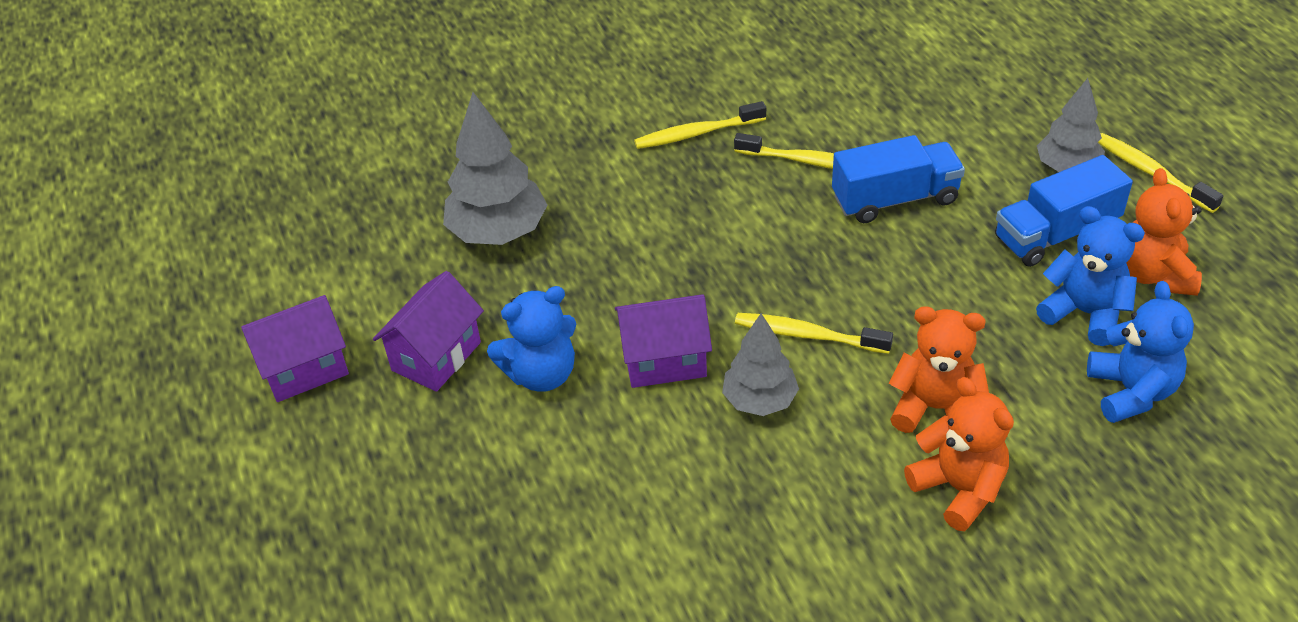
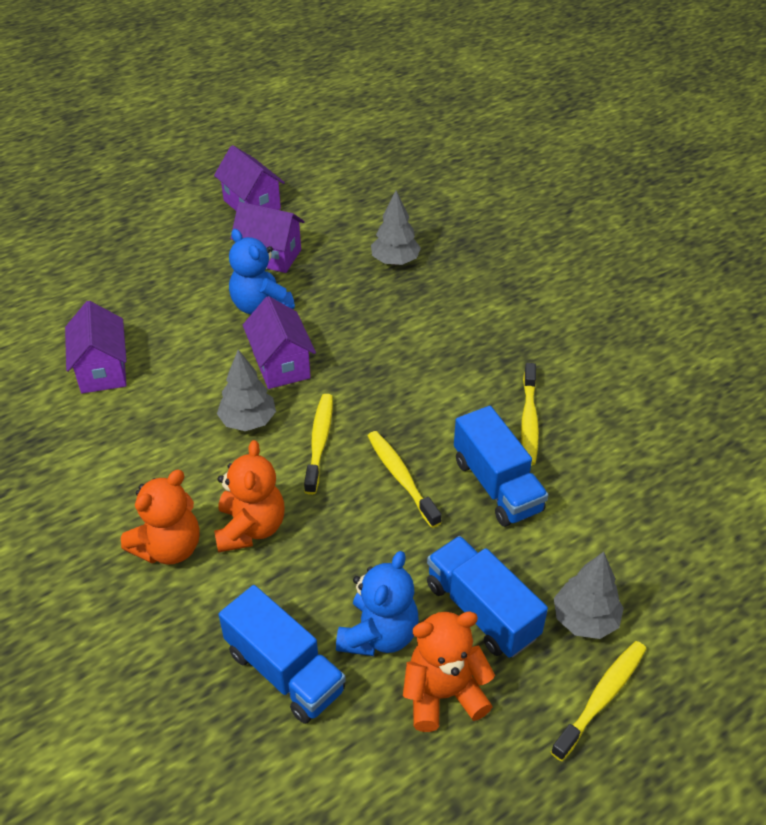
camera: 75 degrees right, 0 degrees up
(498, 232) = (395, 261): grey tree -> grey tree, size x0.65
(623, 561) = (102, 370): none -> purple house
(697, 133) = (542, 348): yellow toothbrush -> yellow toothbrush (401, 477)
(1131, 391) = (285, 671): blue teddy bear -> blue truck

